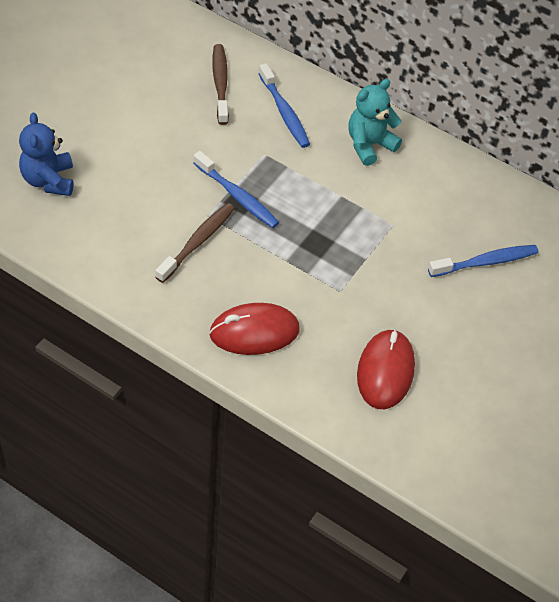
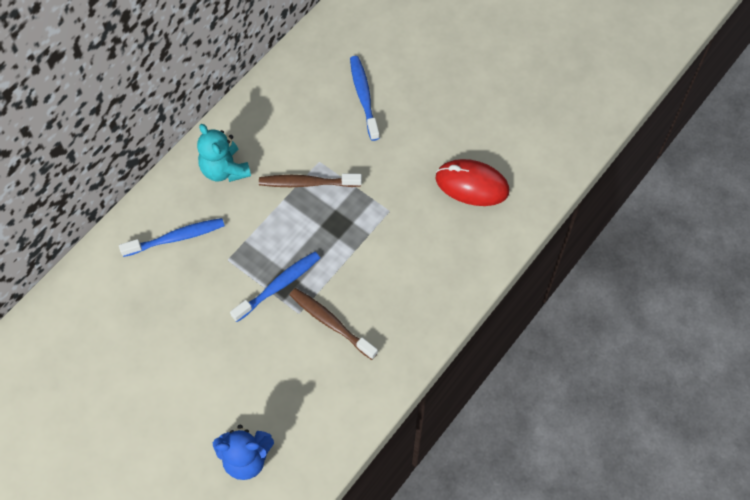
camera: 80 degrees left, 10 degrees up
(220, 83) = (131, 293): brown toothbrush -> brown toothbrush (307, 183)
(254, 332) = (431, 281): red mouse -> none

